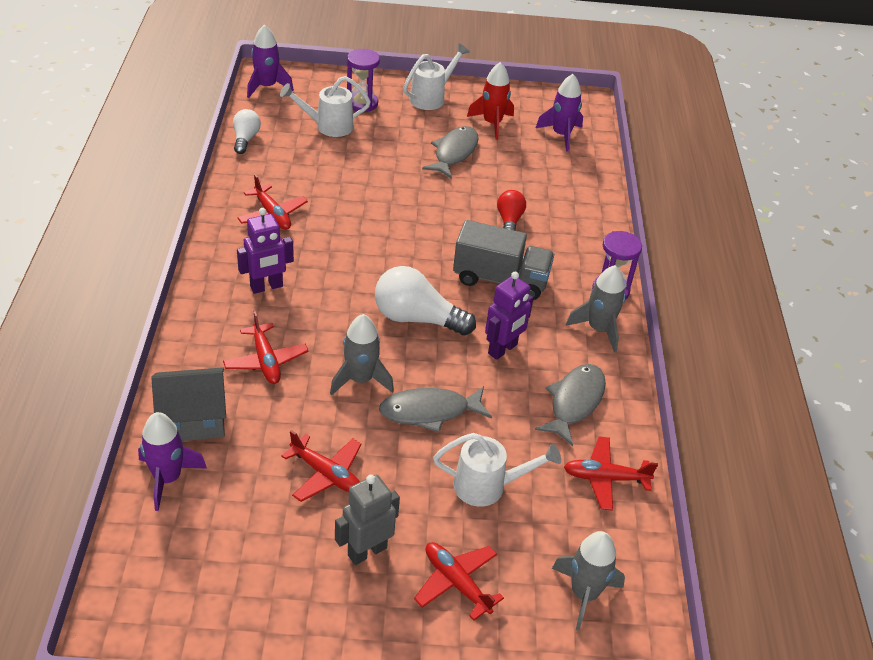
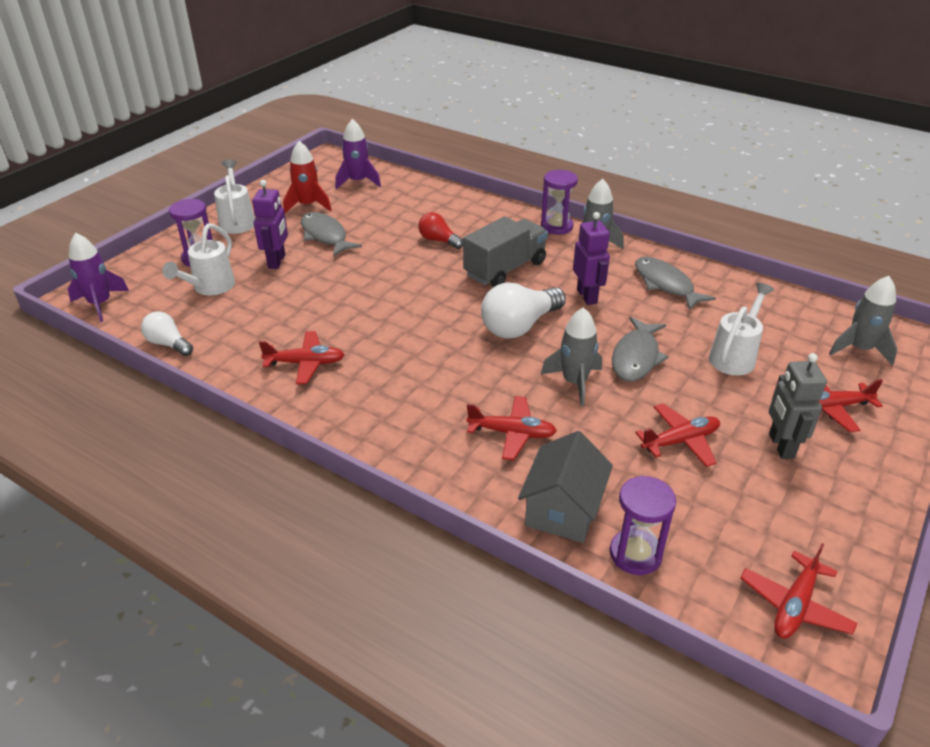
camera: 55 degrees left, 5 degrees down
(168, 478) = (635, 554): purple rocket -> purple hourglass
(266, 287) = (408, 400): purple robot -> purple robot (277, 261)
(605, 478) = (750, 299): red plane -> red plane (794, 605)

